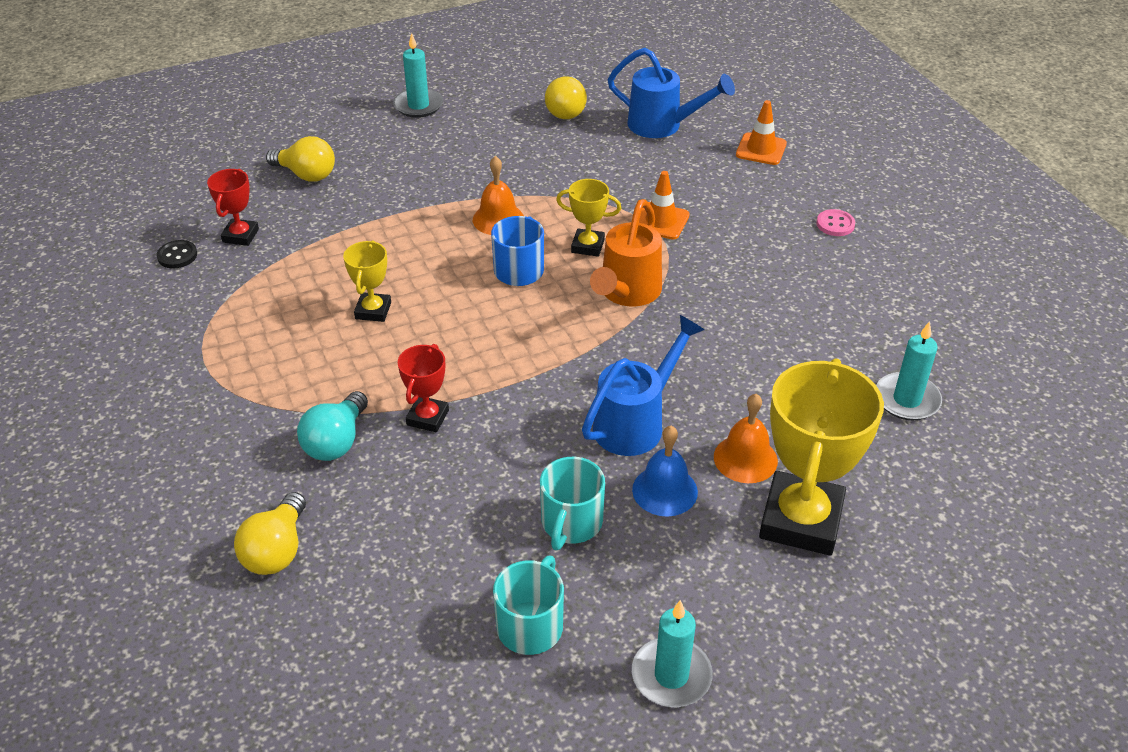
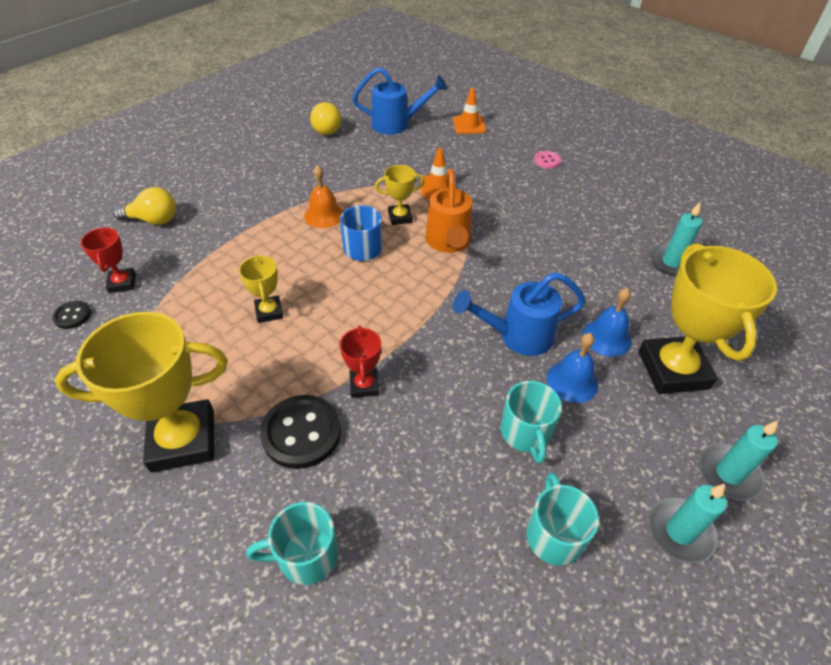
camera: 25 degrees left, 5 degrees up
(221, 409) = (183, 440): none -> yellow trophy
(277, 550) = (306, 555): yellow light bulb -> turquoise mug
(336, 441) = (301, 433): turquoise light bulb -> black button
(418, 105) = (215, 149): turquoise candle -> turquoise candle (728, 473)
(635, 422) = (517, 336): blue watering can -> blue watering can turned 120 degrees counterclockwise
(745, 458) = (607, 337): orange bell -> blue bell

